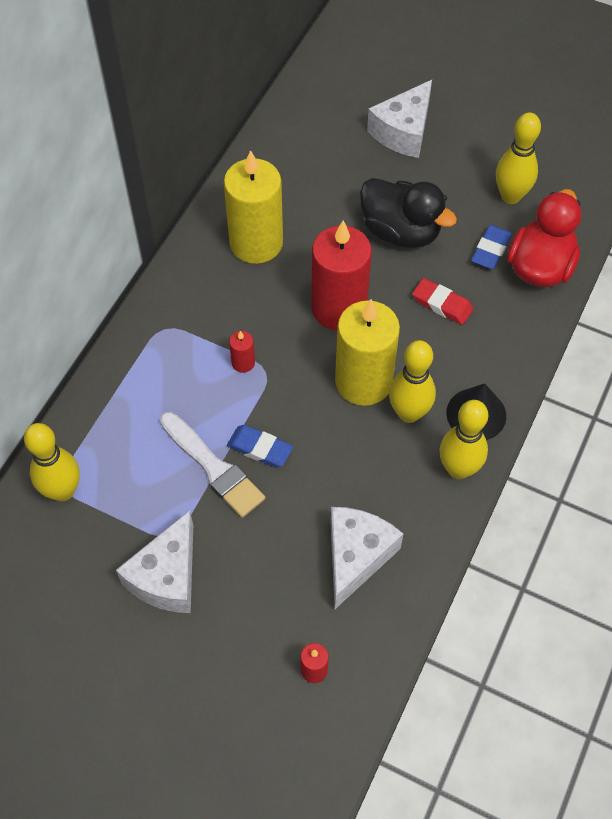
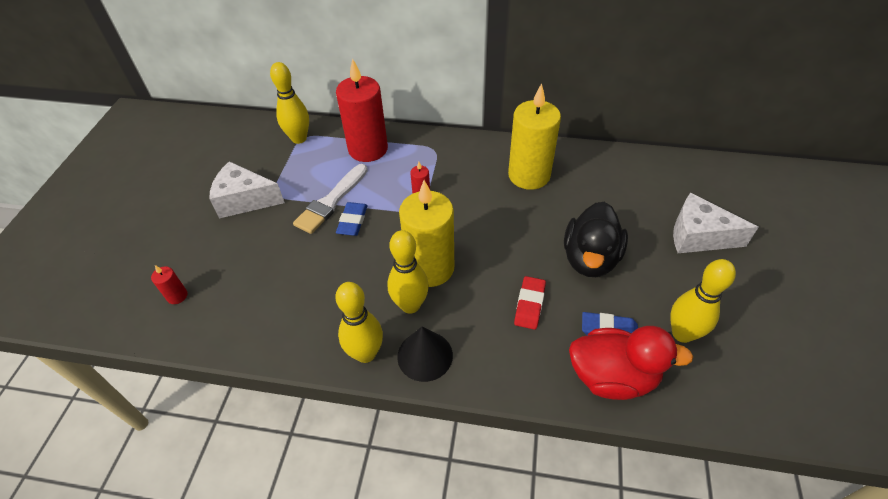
camera: 75 degrees right, 10 degrees down
(339, 308) = (492, 236): red candle -> red candle (368, 149)
(356, 556) = (272, 300): white cheese -> none

